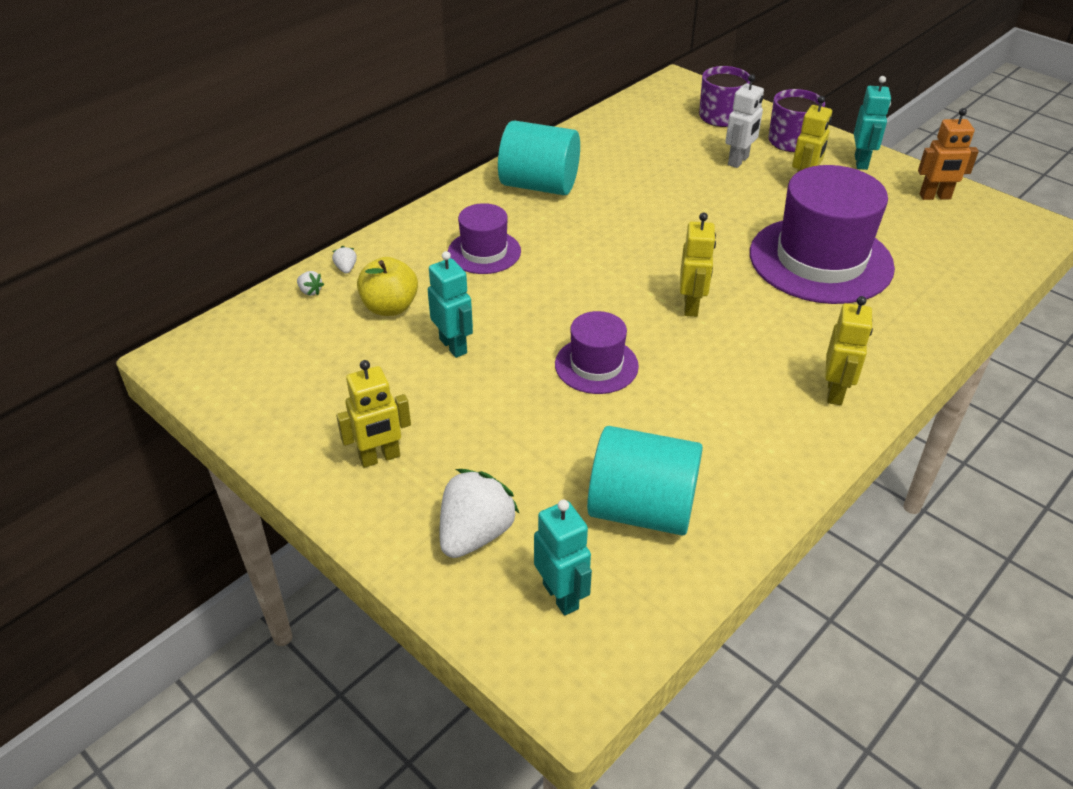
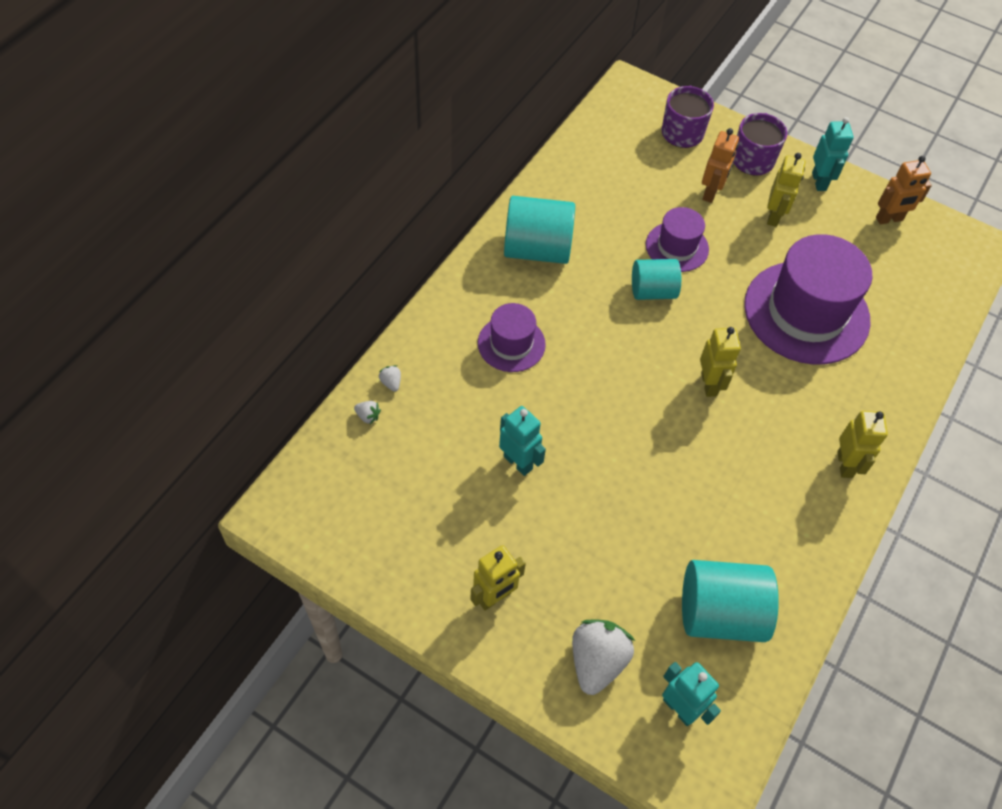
camera: 15 degrees left, 15 degrees up
(390, 307) = (447, 425): yellow apple -> none
(596, 365) = (646, 465): purple hat -> purple hat (677, 247)
(651, 227) = (652, 291): none -> turquoise cylinder
(738, 161) = (711, 193): white robot -> orange robot

